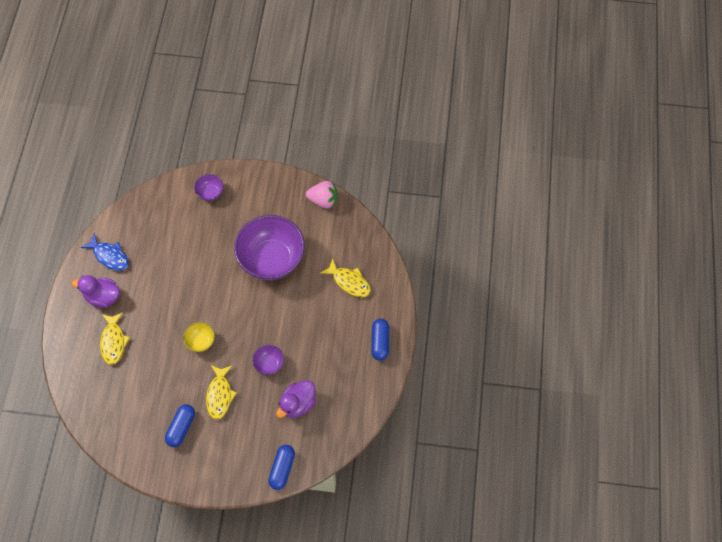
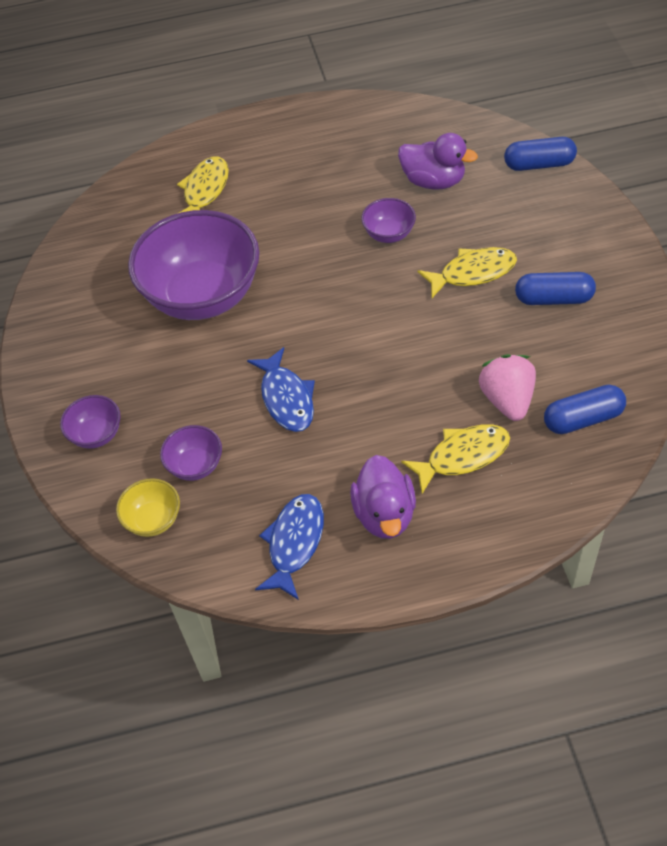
camera: 105 degrees left, 10 degrees down
(171, 228) = (195, 465): none -> purple bowl
(187, 278) = (286, 398): none -> blue fish
(201, 341) = (396, 332): yellow bowl -> yellow bowl (153, 519)
(323, 200) = (63, 270): pink strawberry -> pink strawberry (507, 400)
(380, 342) = (290, 129): blue capsule -> blue capsule (583, 419)

